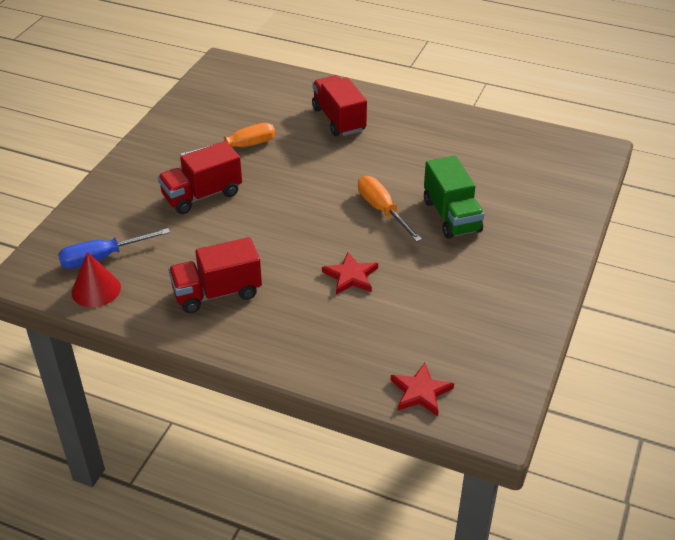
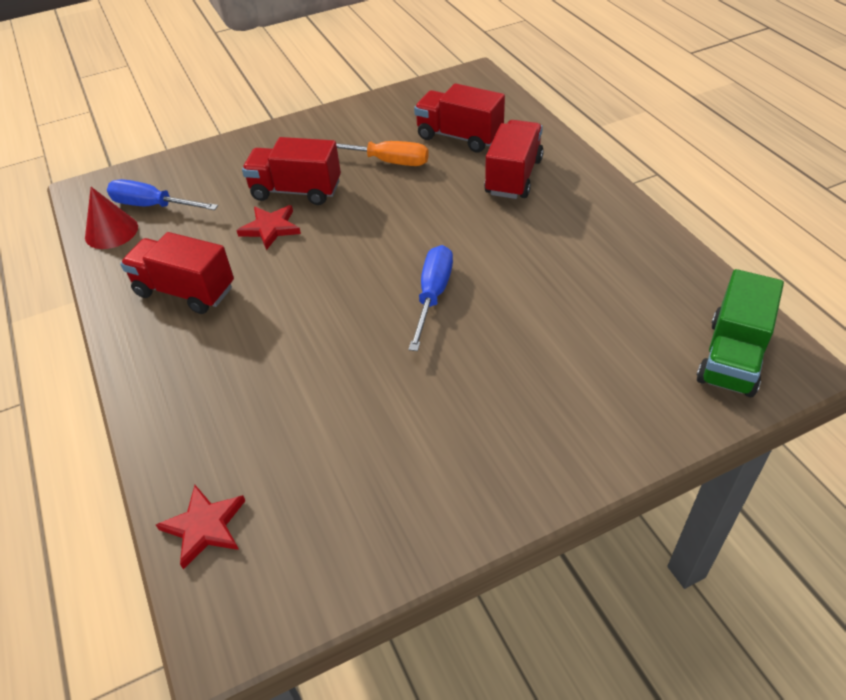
camera: 45 degrees right, 5 degrees up
(269, 110) = (459, 137): none -> red truck
(351, 276) = (312, 348): red star -> red star (271, 228)
(382, 210) = (433, 295): orange screwdriver -> blue screwdriver
(451, 216) = (497, 344): green truck -> green truck (732, 357)

